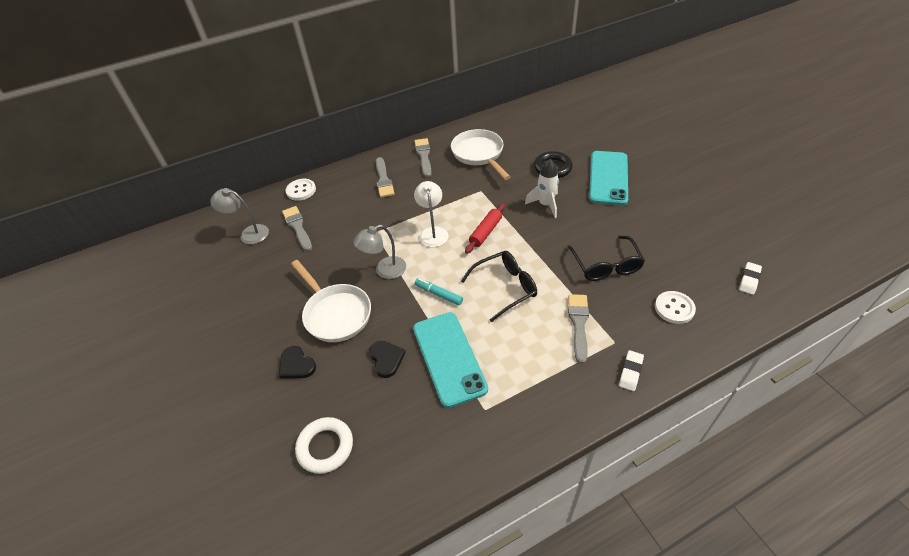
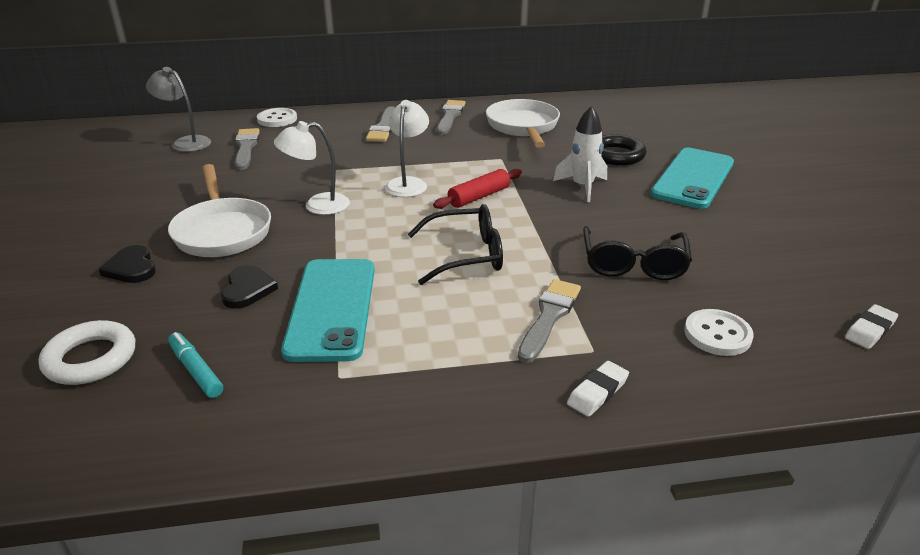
camera: 15 degrees right, 15 degrees down
(385, 270) = (317, 205): grey lamp -> white lamp
(438, 294) = (369, 242): turquoise marker -> turquoise marker (196, 370)

